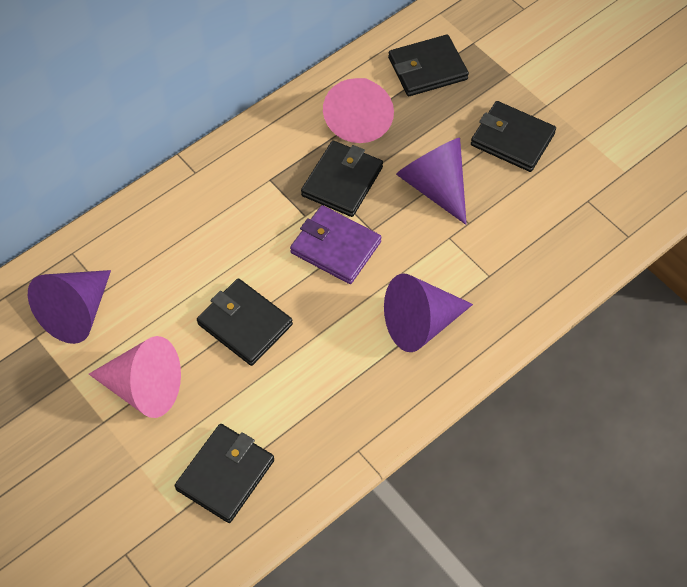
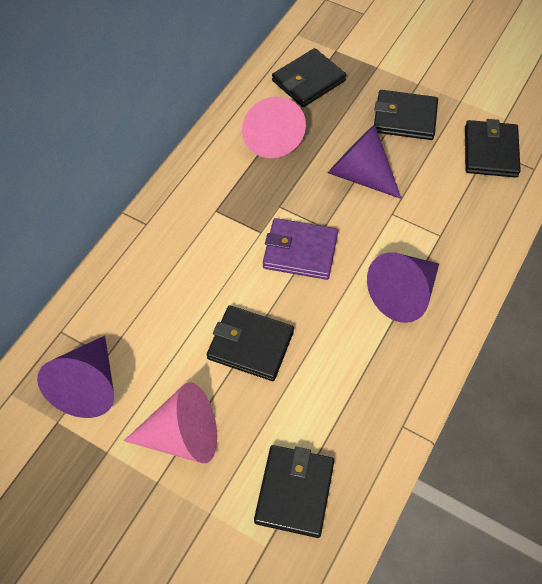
camera: 20 degrees left, 0 degrees up
(342, 181) = (280, 193): black wallet -> black wallet (490, 151)

